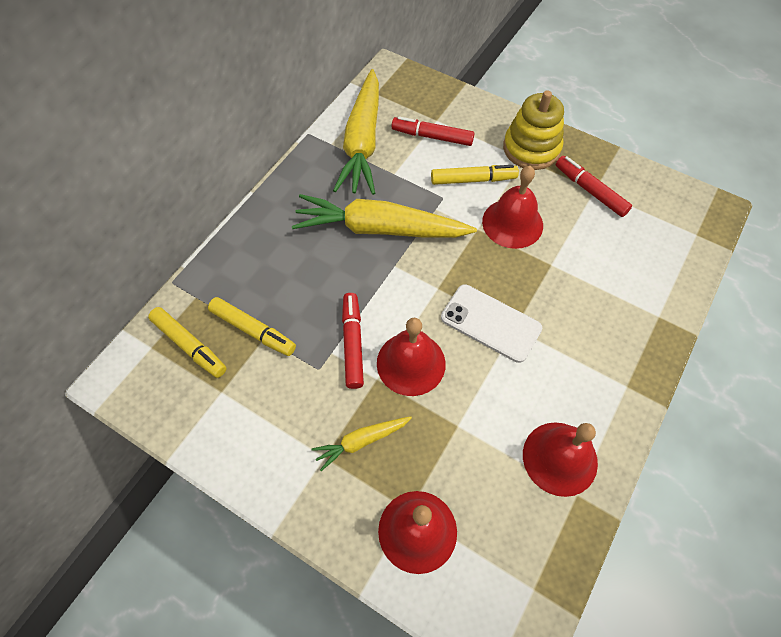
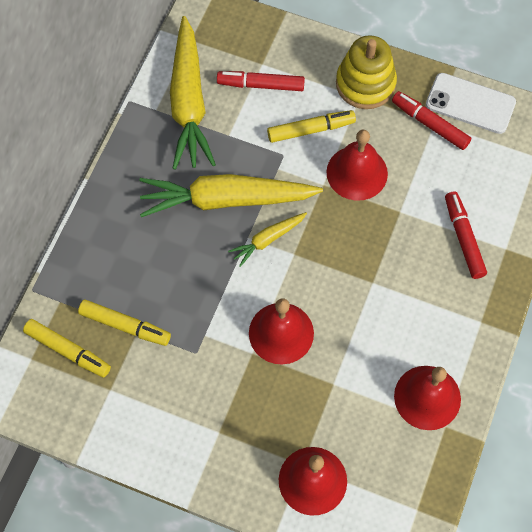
camera: 10 degrees left, 5 degrees up
(353, 343) = (223, 322): red marker -> red marker (463, 238)
(361, 441) = (249, 413): yellow carrot -> yellow carrot (267, 240)
(490, 323) = (349, 281): white phone -> white phone (470, 104)

